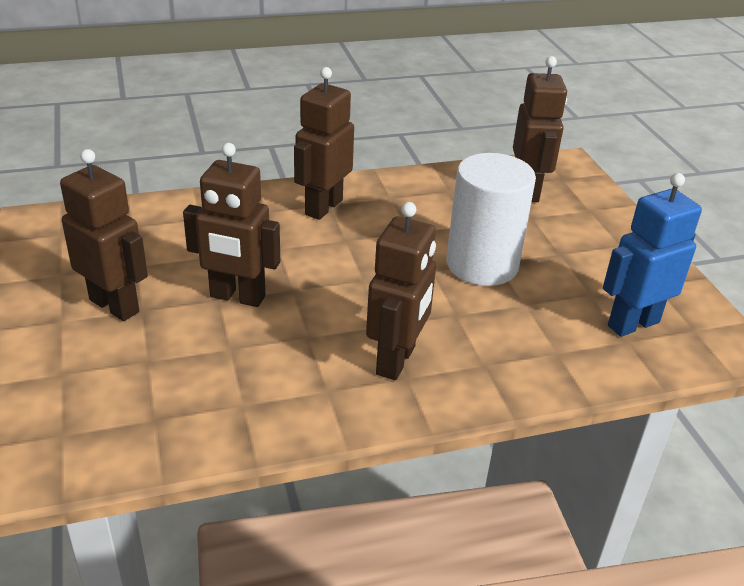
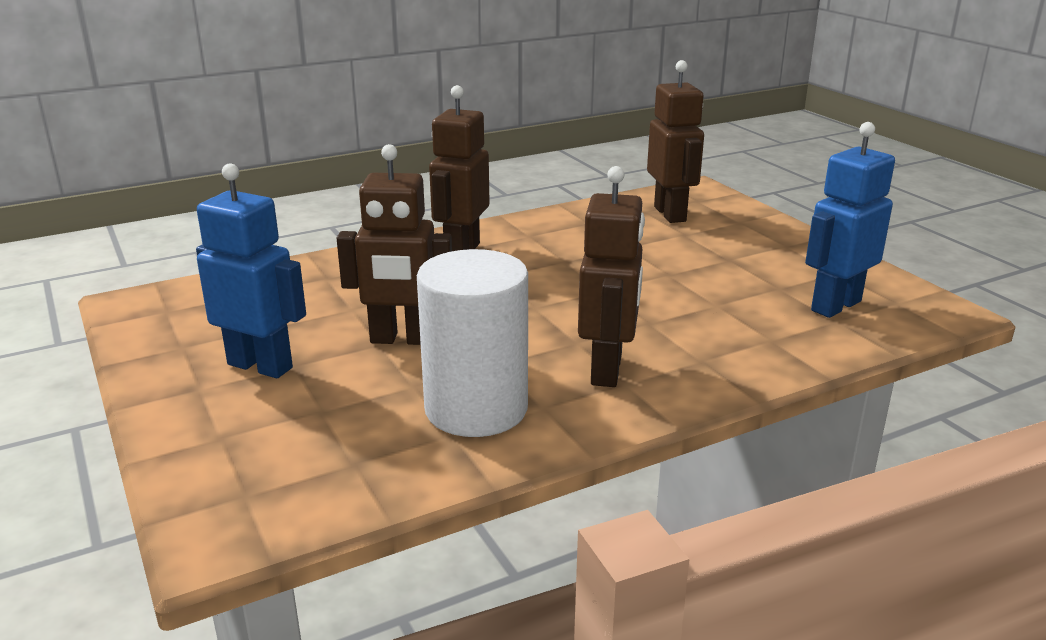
camera: 10 degrees left, 10 degrees down
(115, 305) = (260, 366): brown robot -> blue robot
(482, 265) = (655, 278): white cylinder -> white cylinder (476, 409)

